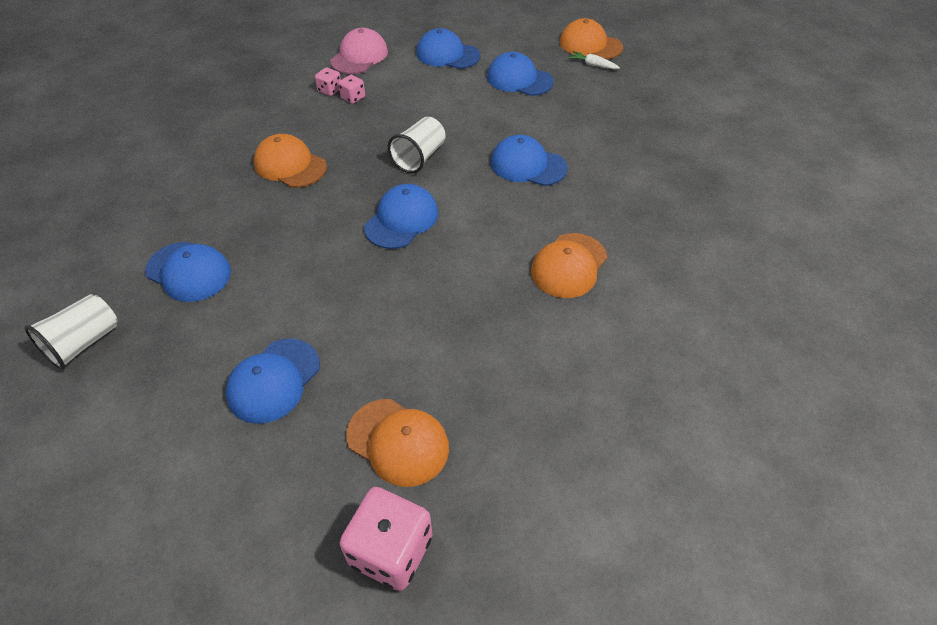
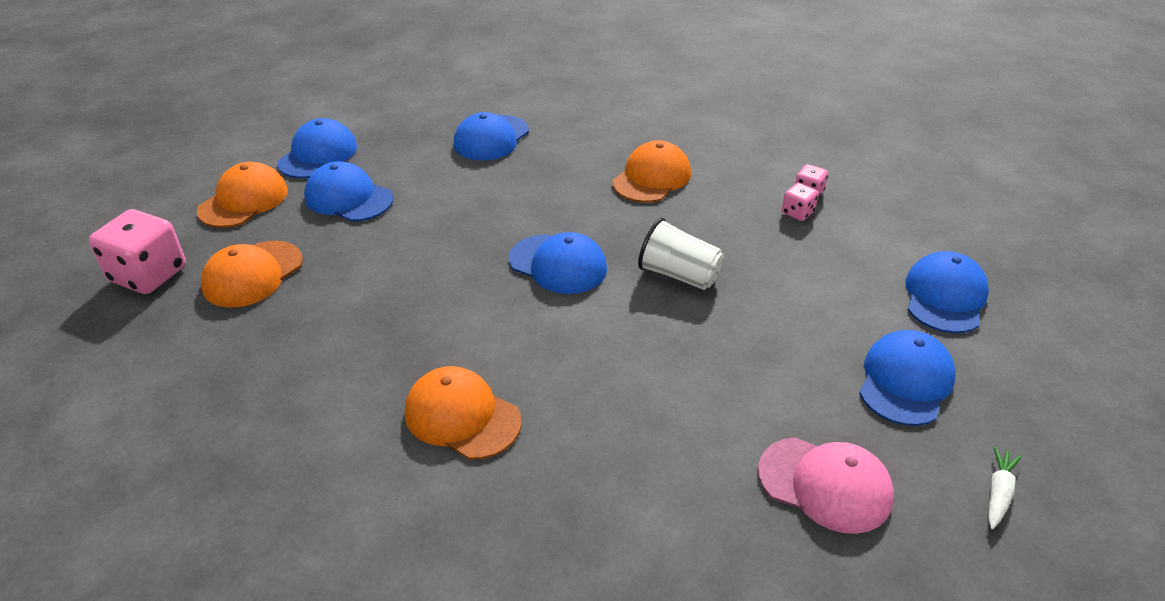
camera: 90 degrees right, 10 degrees down
(84, 343) = (418, 103): white cup -> none
(359, 56) = (899, 211): pink cap -> pink cap (825, 484)
(528, 165) = (674, 383): blue cap -> blue cap (318, 154)
(590, 45) = (1076, 495): orange cap -> orange cap (244, 200)

